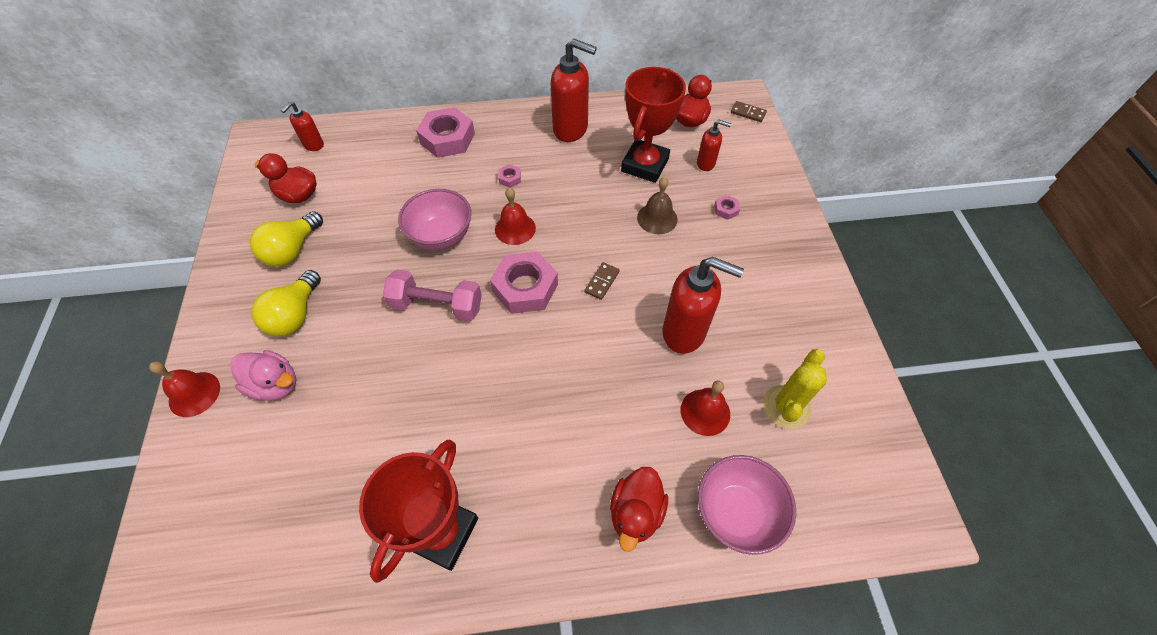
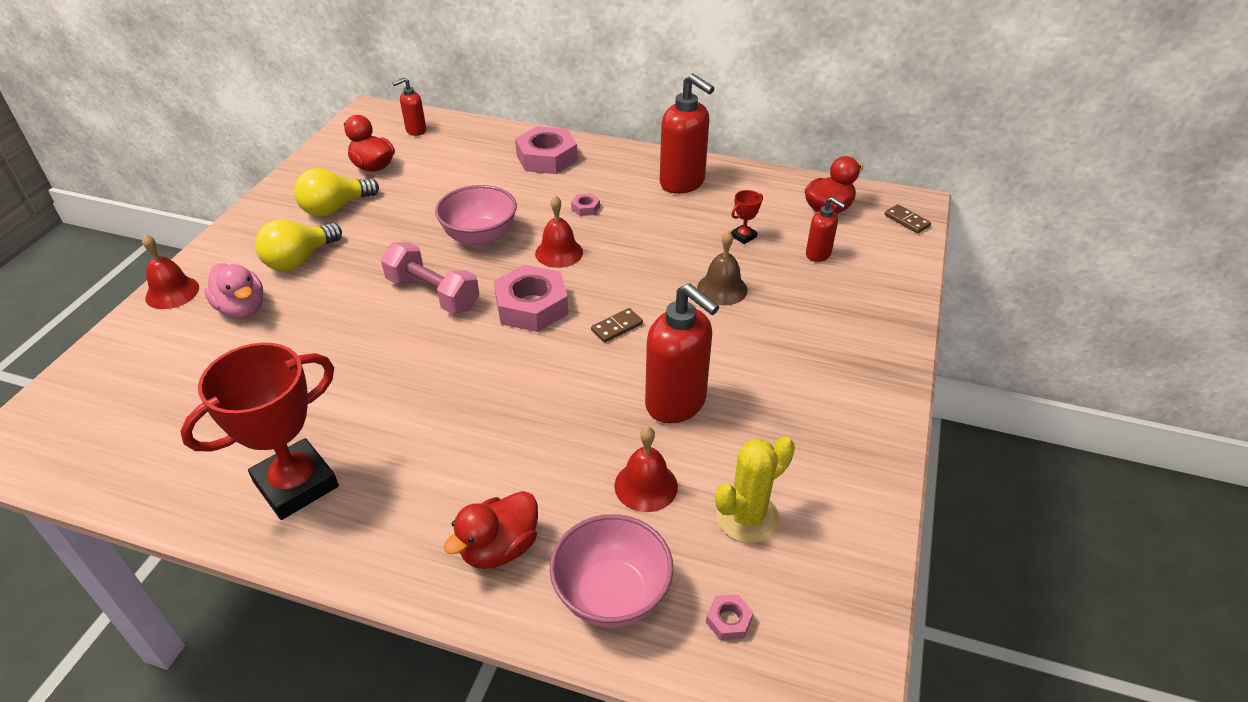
camera: 25 degrees right, 15 degrees down
(645, 165) = (743, 236): red trophy -> red trophy, size x0.41
(726, 209) = (811, 304): pink nut -> pink nut (728, 620)

